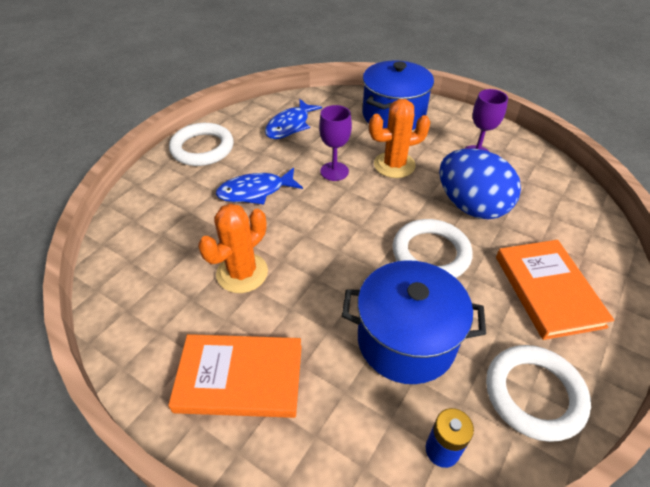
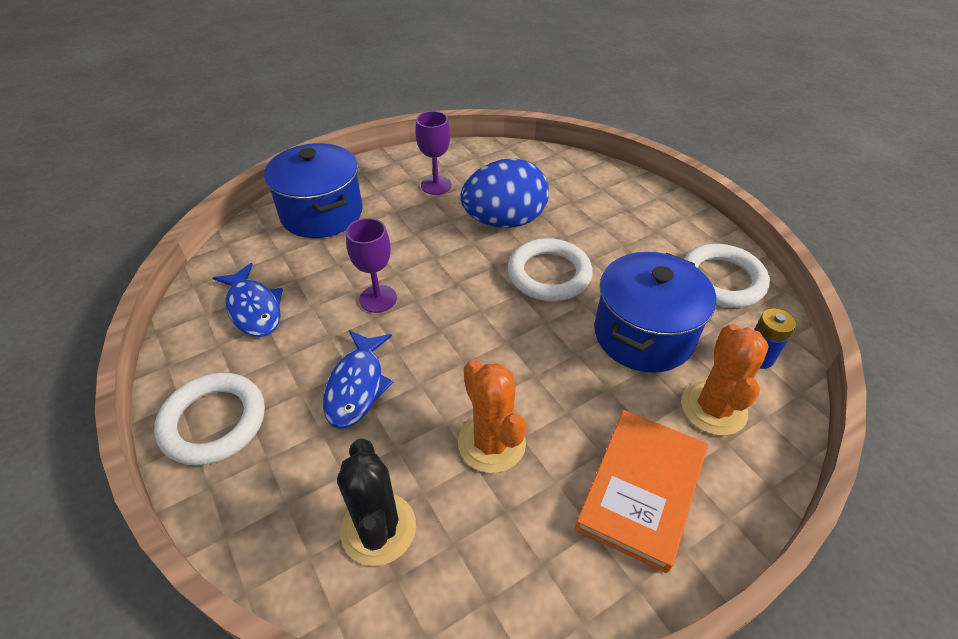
camera: 65 degrees left, 0 degrees up
(159, 241) = (378, 528): none -> black cactus
(394, 165) = (406, 247): orange cactus -> orange cactus (713, 408)
(547, 290) = (627, 224): orange book -> none

